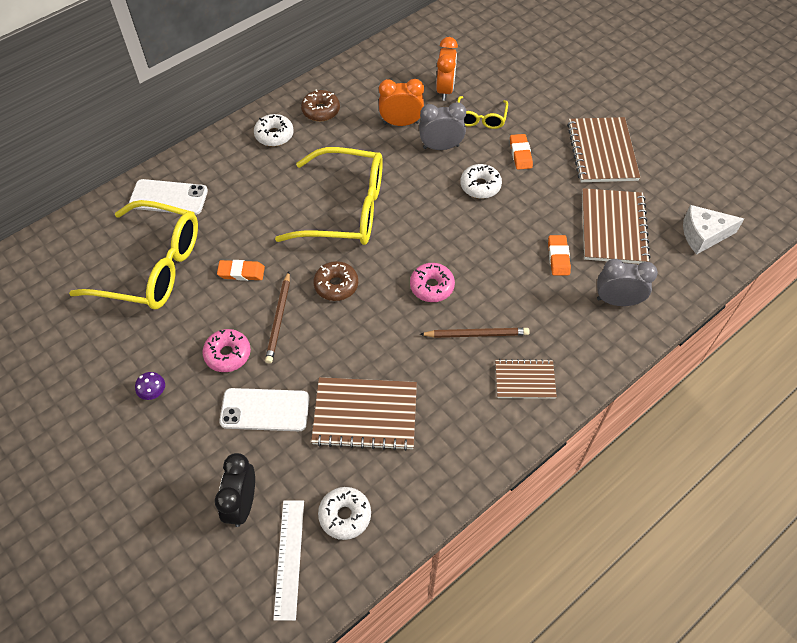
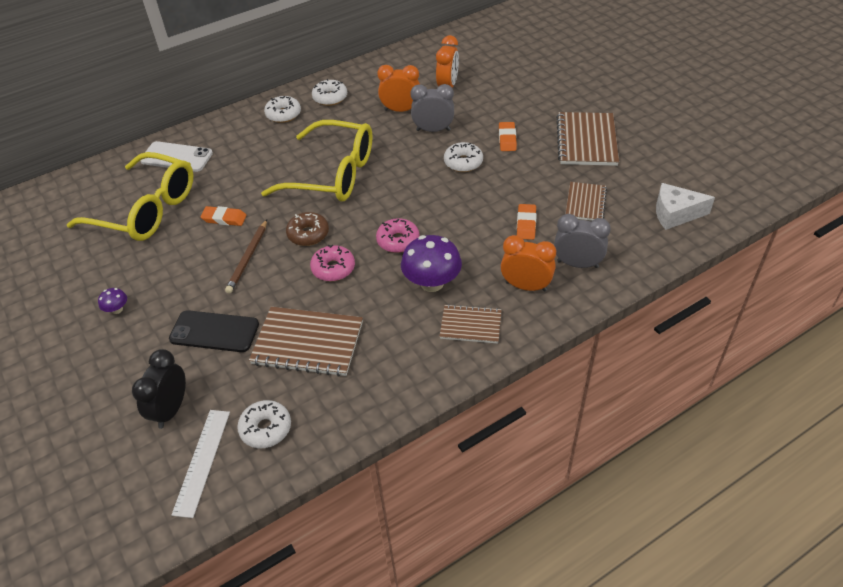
camera: 10 degrees right, 10 degrees down
(228, 354) = (193, 283): pink donut -> pink donut (333, 268)
(265, 410) = (214, 332): white phone -> black phone
(321, 110) = (330, 98): brown donut -> white donut
(476, 334) = (432, 283): brown pencil -> purple mushroom
(480, 118) = (475, 110): yellow glasses -> none
(571, 330) = (526, 286): none -> orange clock
(613, 228) = (585, 203): brown notebook -> brown notebook, size x0.60

